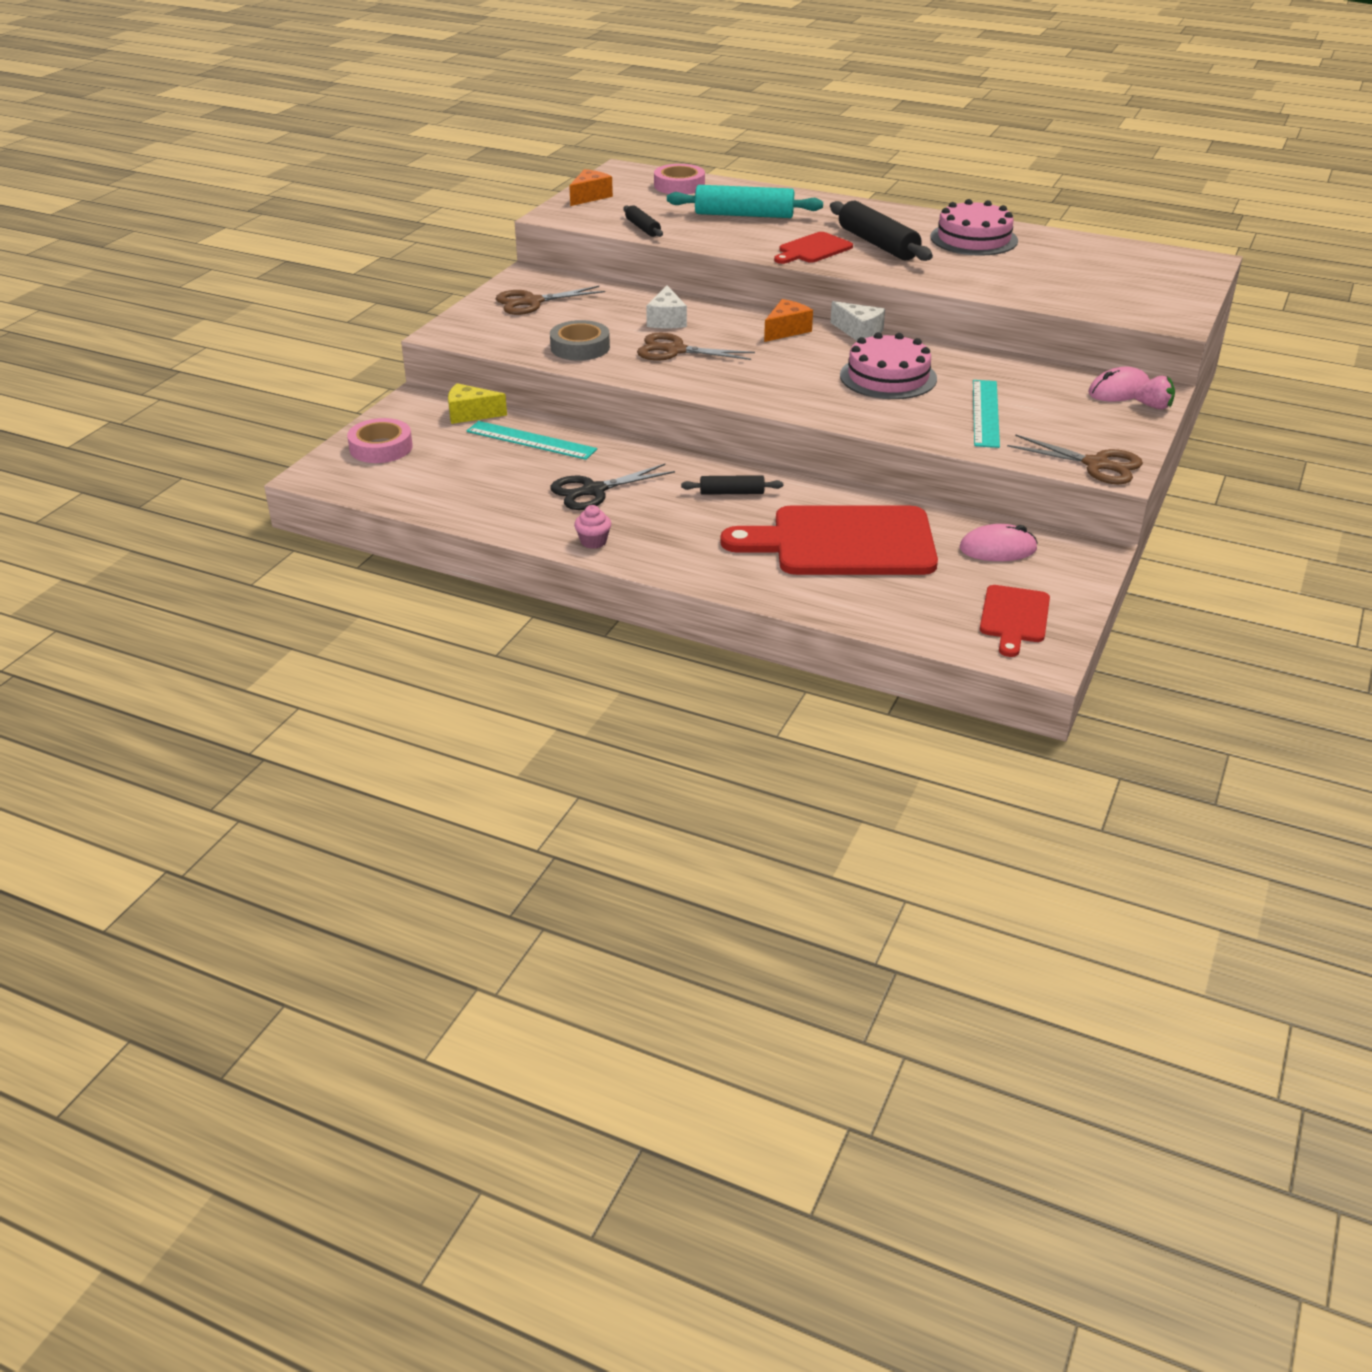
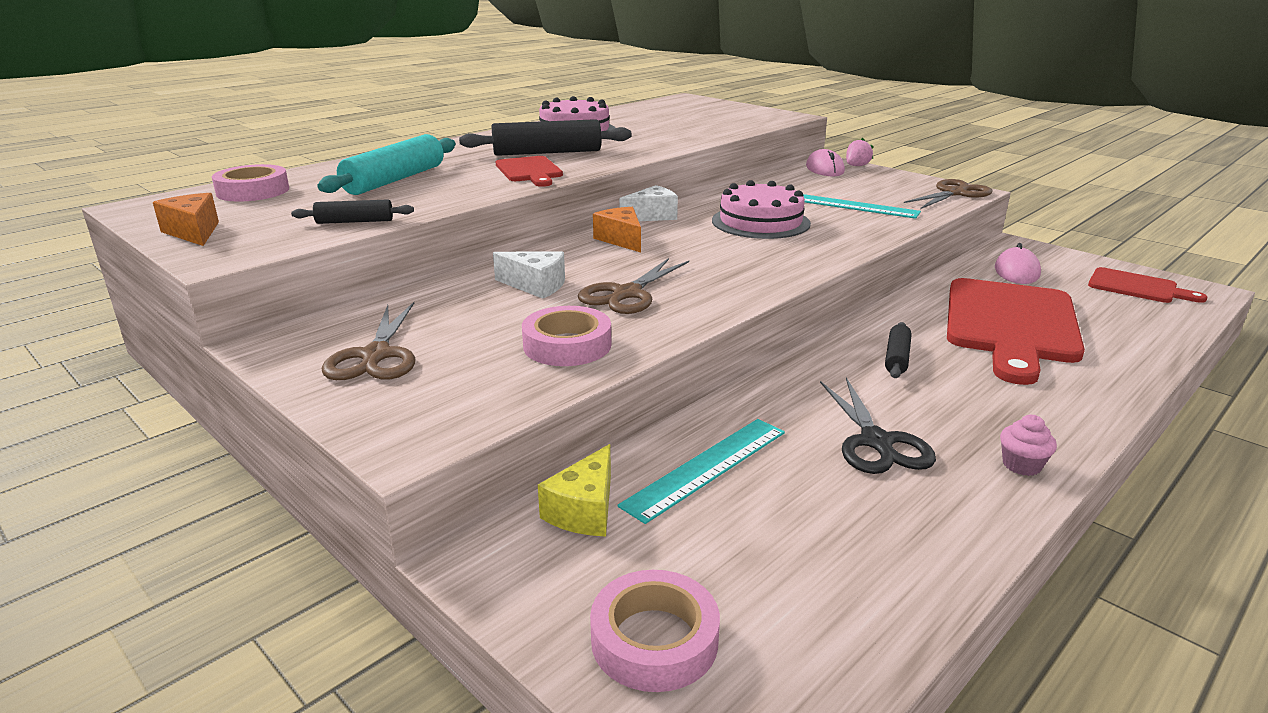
camera: 70 degrees left, 10 degrees down
(580, 347) = (567, 345): grey tape -> pink tape

